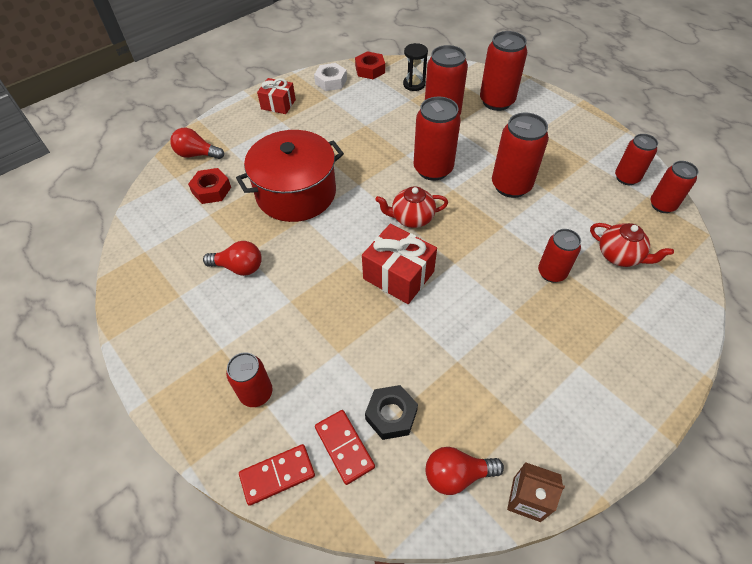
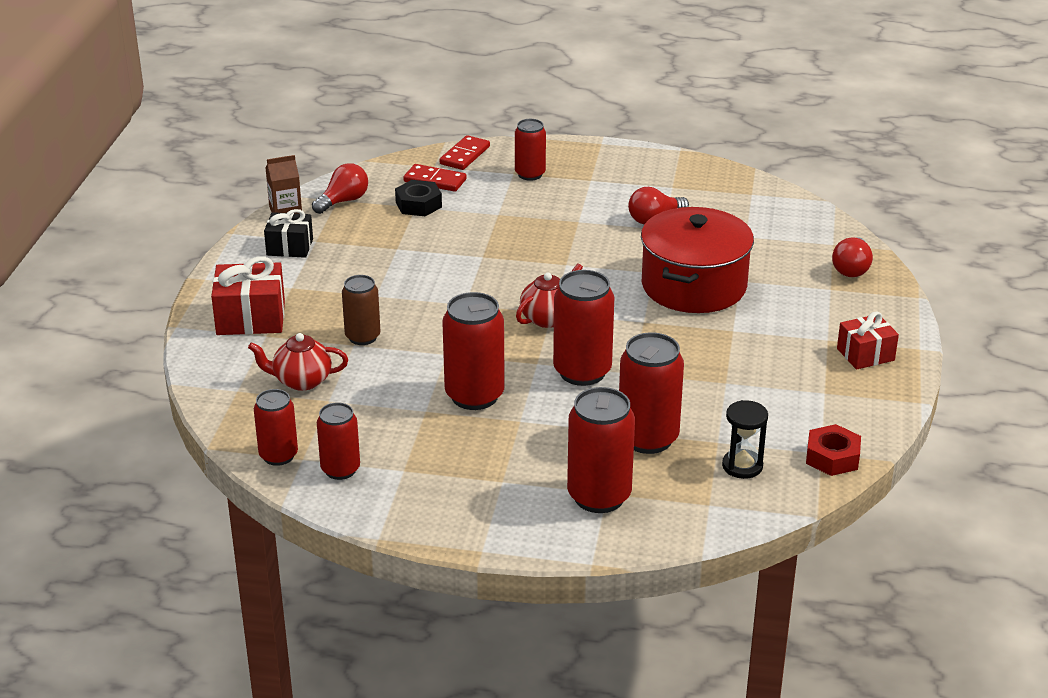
camera: 140 degrees right, 20 degrees down
(197, 154) = (851, 269): red light bulb -> red light bulb turned 135 degrees clockwise
(211, 190) = (778, 251): red nut -> none
(331, 81) = (854, 414): white nut -> none
(398, 275) = (507, 273): red gift -> red gift (251, 318)
(551, 273) = (362, 337): red can -> brown can
(553, 427) = (290, 247): none -> black gift

